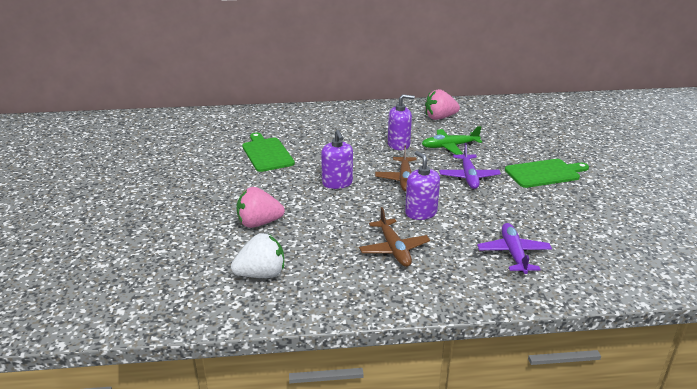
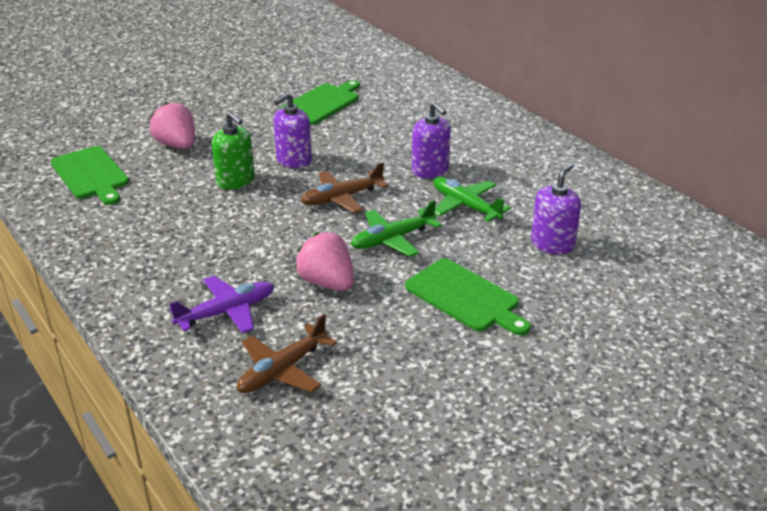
camera: 60 degrees right, 5 degrees up
(261, 274) = (91, 175): white strawberry -> green cutting board
(343, 211) = (236, 181): none -> green soap dispenser
(394, 249) = (182, 231): brown plane -> brown plane (283, 370)
(421, 213) = (271, 228): purple soap dispenser -> purple soap dispenser (552, 244)
(440, 118) = (547, 178): pink strawberry -> pink strawberry (327, 283)
(469, 177) = (393, 239): purple plane -> green plane

